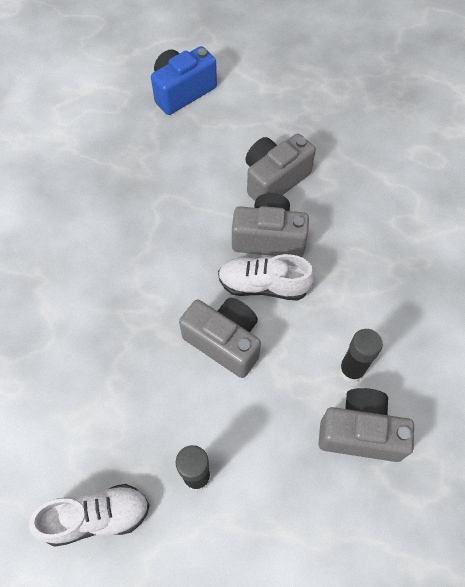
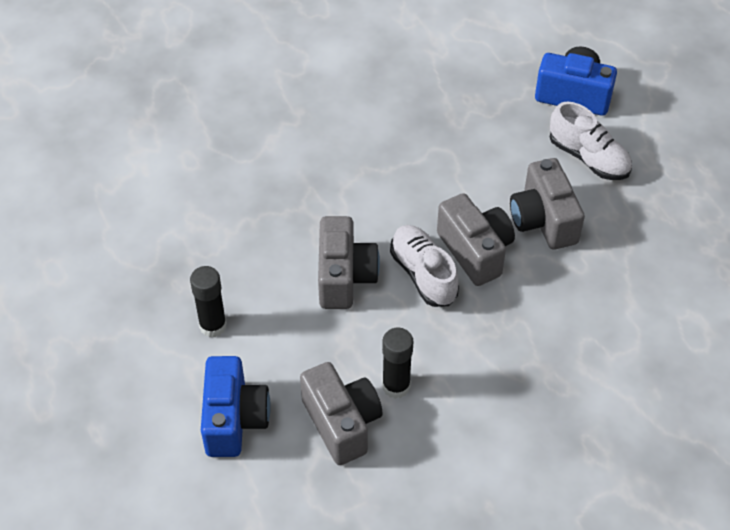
camera: 55 degrees right, 10 degrees down
(97, 517) = (133, 279): white shoe -> white shoe (588, 157)
(274, 179) = (543, 220): grey camera -> grey camera turned 120 degrees counterclockwise
(303, 518) = (234, 419): none -> blue camera

